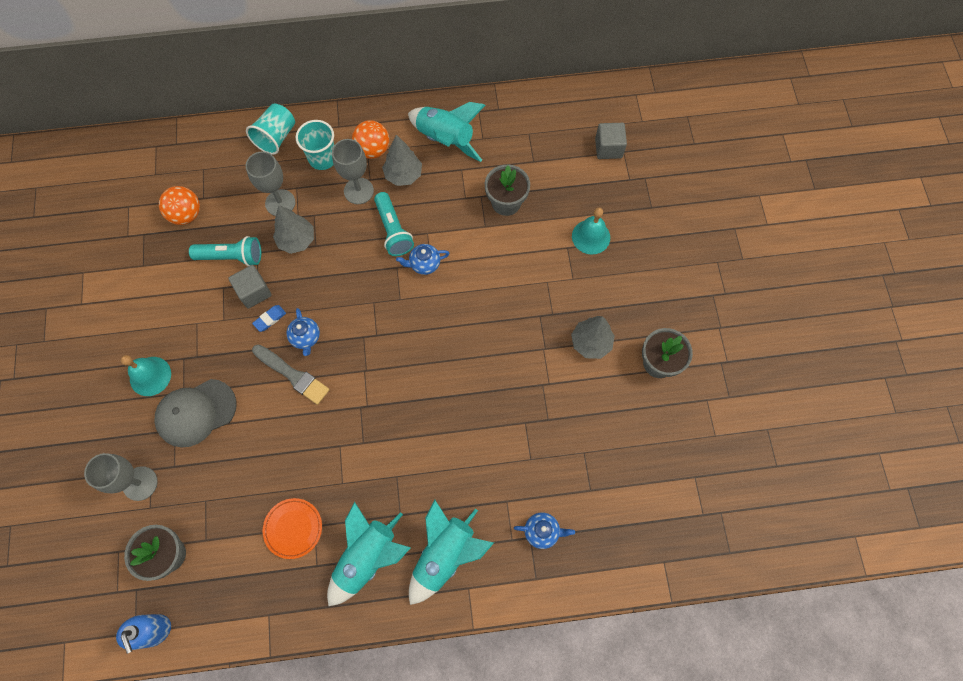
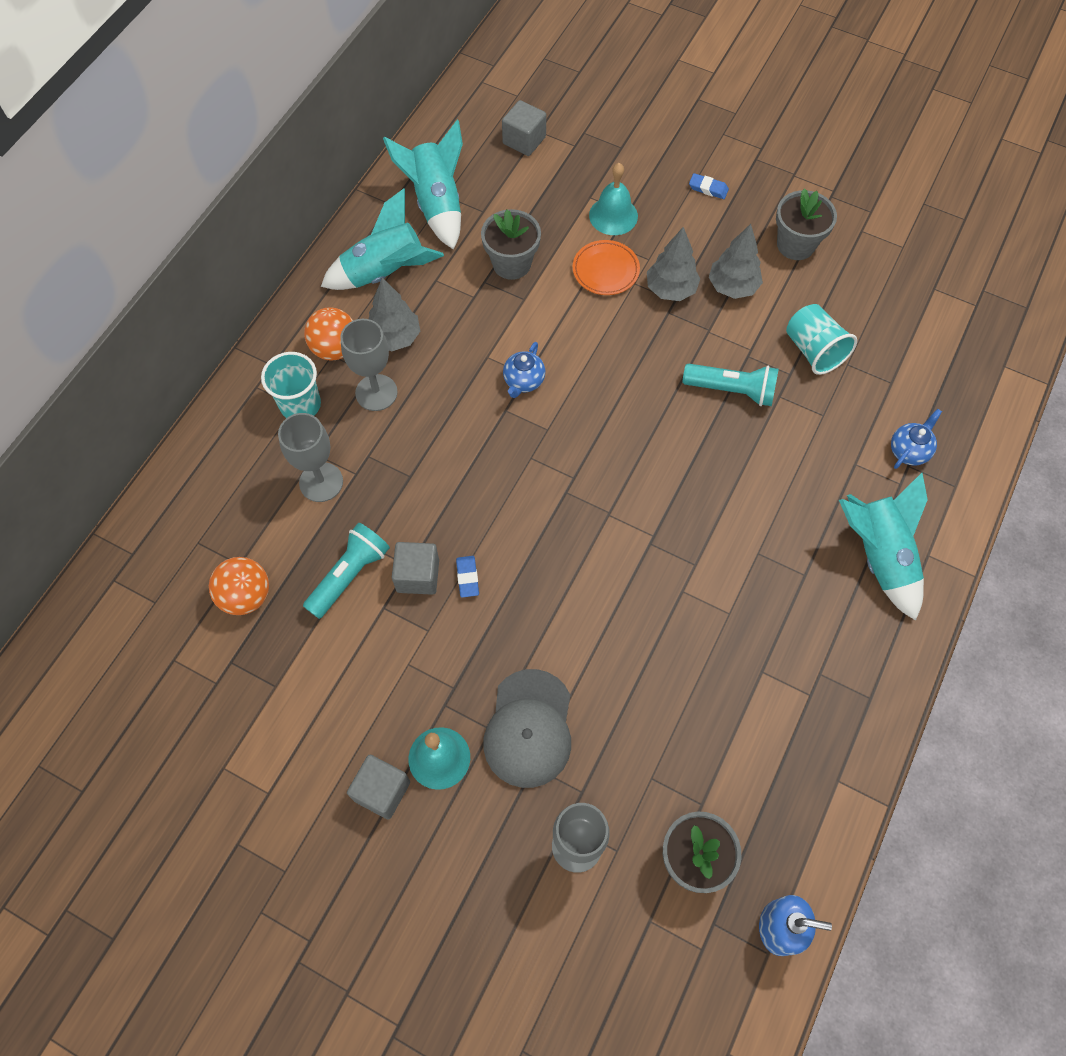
camera: 55 degrees left, 5 degrees down
(114, 359) = (382, 791): none -> grey cube
(276, 137) = (227, 437): turquoise cup -> turquoise cup (813, 350)
(293, 375) = (559, 592): grey brush -> none
(293, 528) = (750, 696): orange plate -> orange plate (605, 270)
(296, 240) = (387, 492): grey tree -> grey tree (670, 289)
(306, 338) = (522, 552): blue teapot -> none
(367, 557) = (834, 635): turquoise rocket -> turquoise rocket (437, 204)
(393, 230) = (456, 387): turquoise flashlight -> turquoise flashlight (732, 390)
(661, 280) = (708, 188): none -> blue eraser

